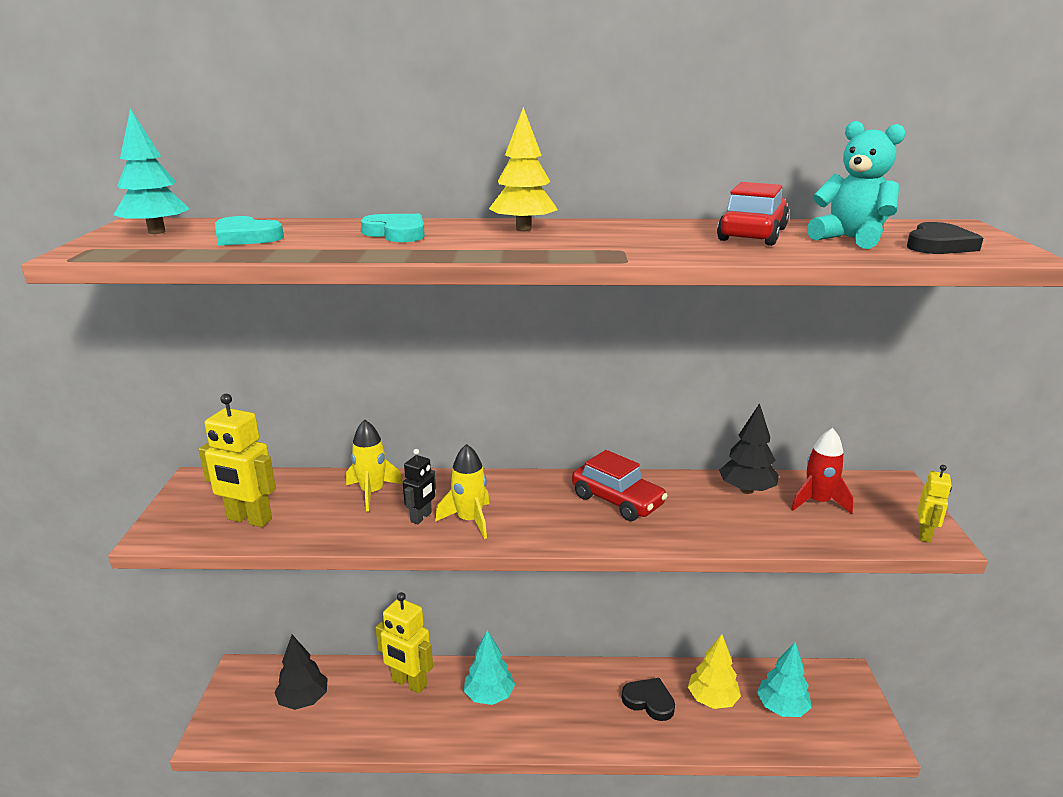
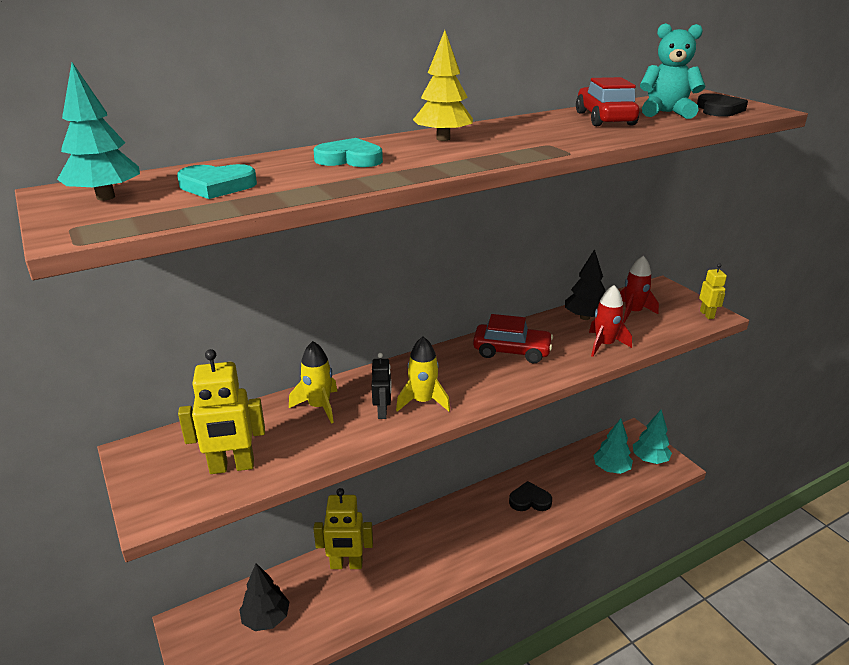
camera: 30 degrees left, 5 degrees up
(489, 695) = (417, 546): turquoise tree -> turquoise tree (649, 459)
(712, 699) = (567, 481): yellow tree -> none
(737, 527) = (604, 345): none -> red rocket

